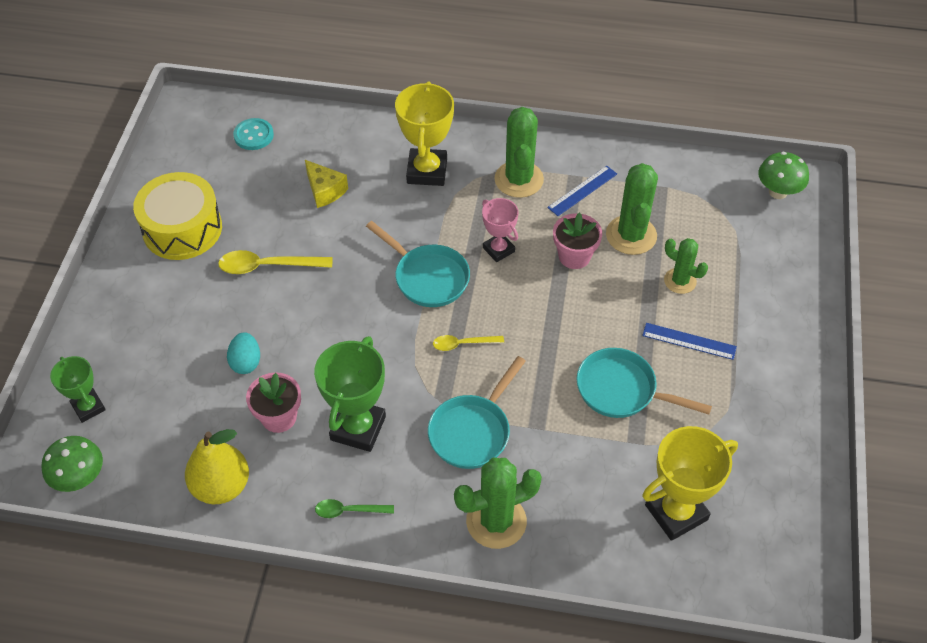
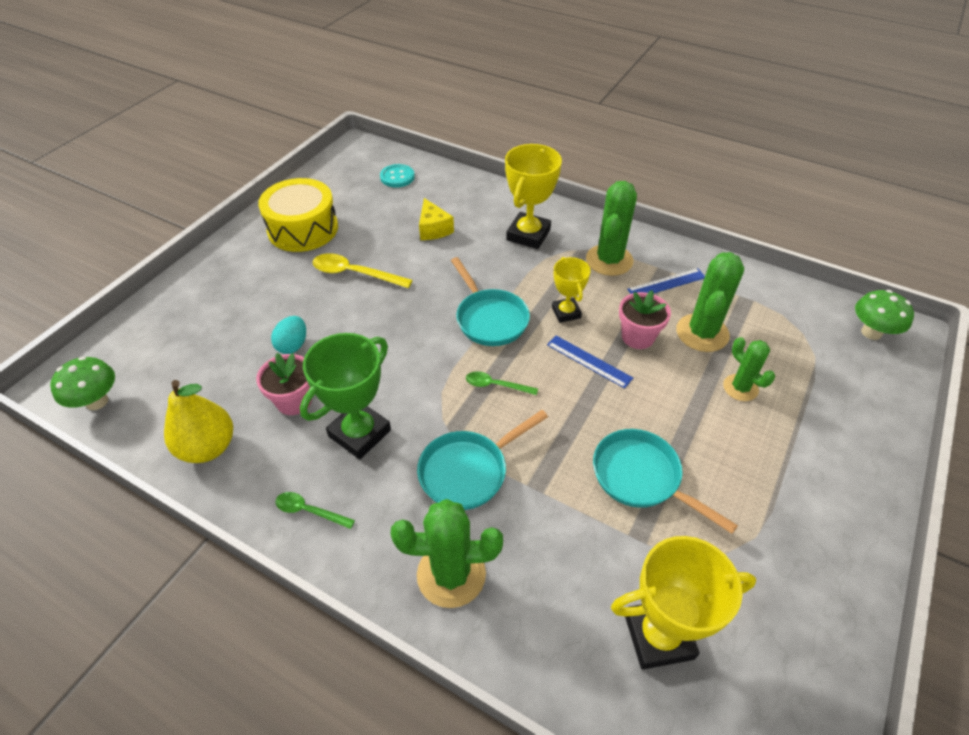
camera: 20 degrees right, 5 degrees down
(88, 407) = (143, 344): green trophy -> none
(463, 344) = (496, 385): yellow spoon -> green spoon
(498, 250) = (566, 312): pink trophy -> yellow trophy
(689, 341) = (732, 449): blue ruler -> blue ruler (589, 361)

